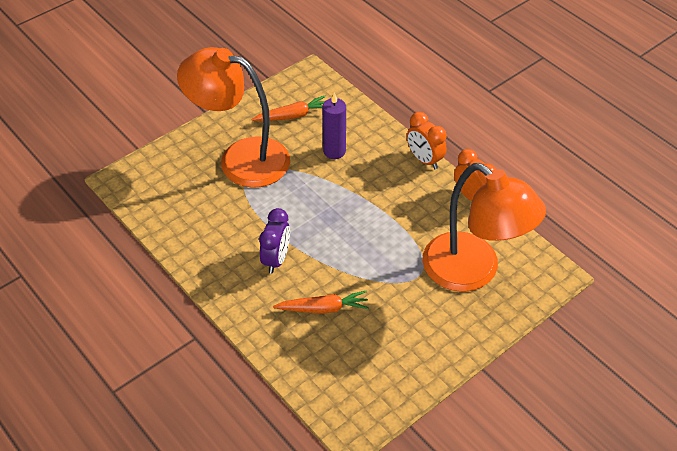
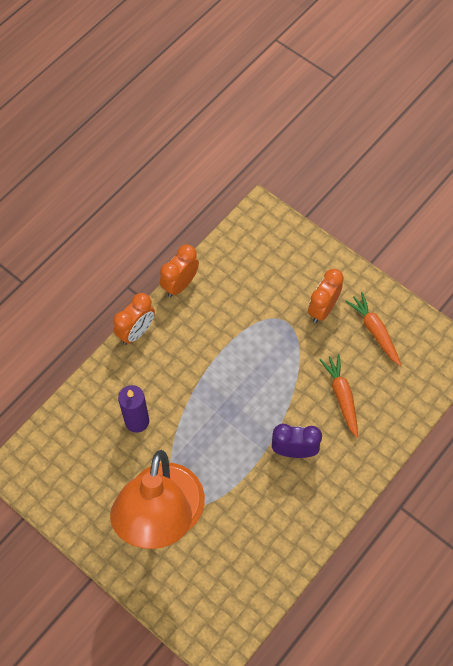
camera: 100 degrees left, 15 degrees up
(292, 115) = (87, 475): orange carrot -> orange carrot (374, 331)
(428, 310) = (322, 309): none -> orange clock
(473, 271) = (271, 276): orange lamp -> none

